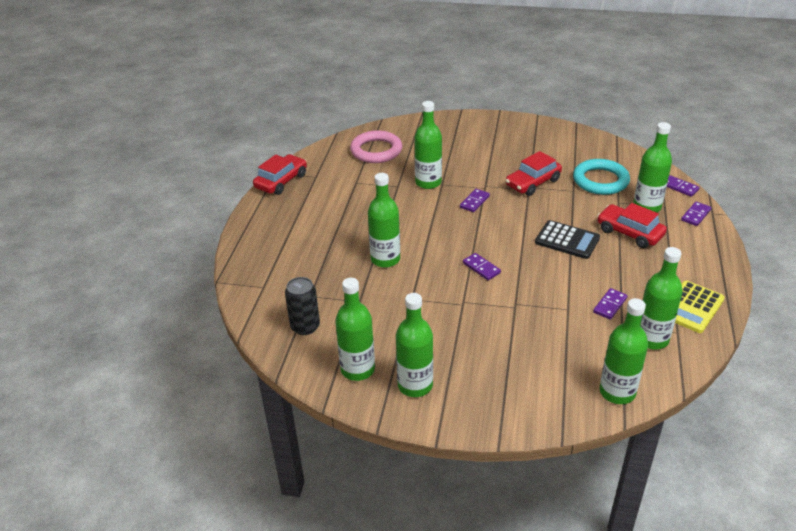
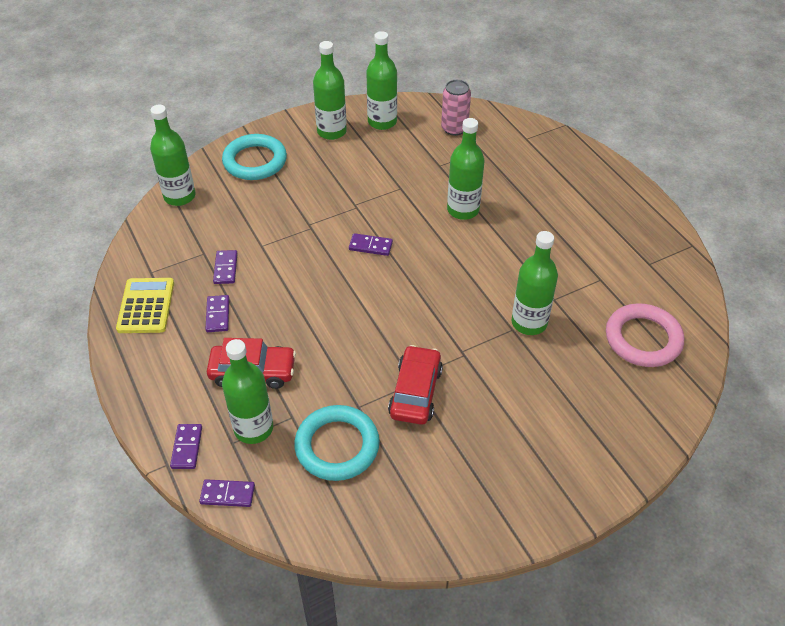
camera: 140 degrees right, 10 degrees up
(281, 181) = (670, 238): red car -> none
(305, 327) = (454, 128): black can -> pink can
(474, 202) = (452, 323): purple domino -> purple domino (218, 315)
(517, 392) = (255, 161): none -> turquoise ring
(567, 240) = (314, 323): black calculator -> none
(651, 339) = (171, 254): green bottle -> none

